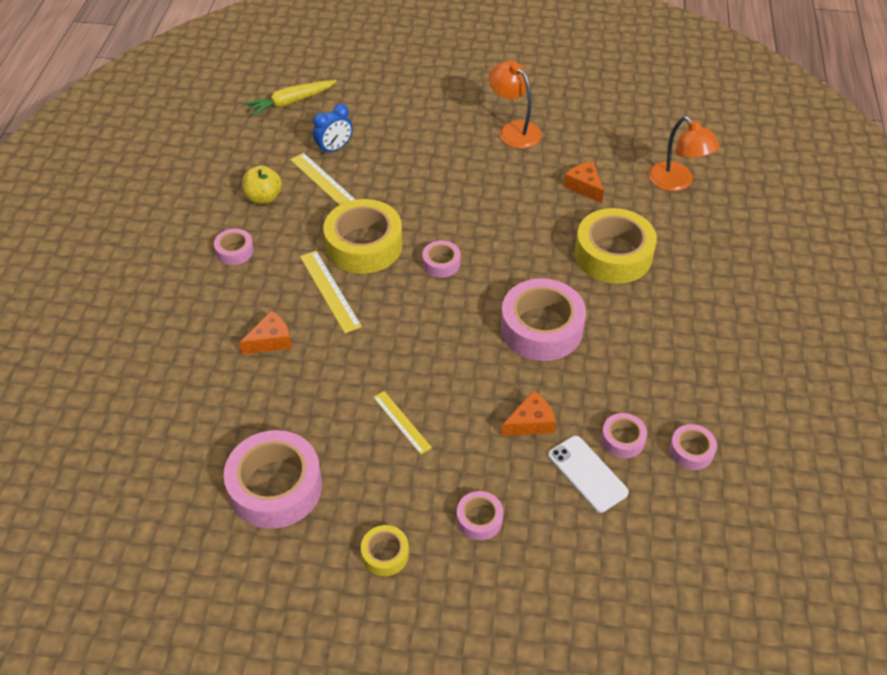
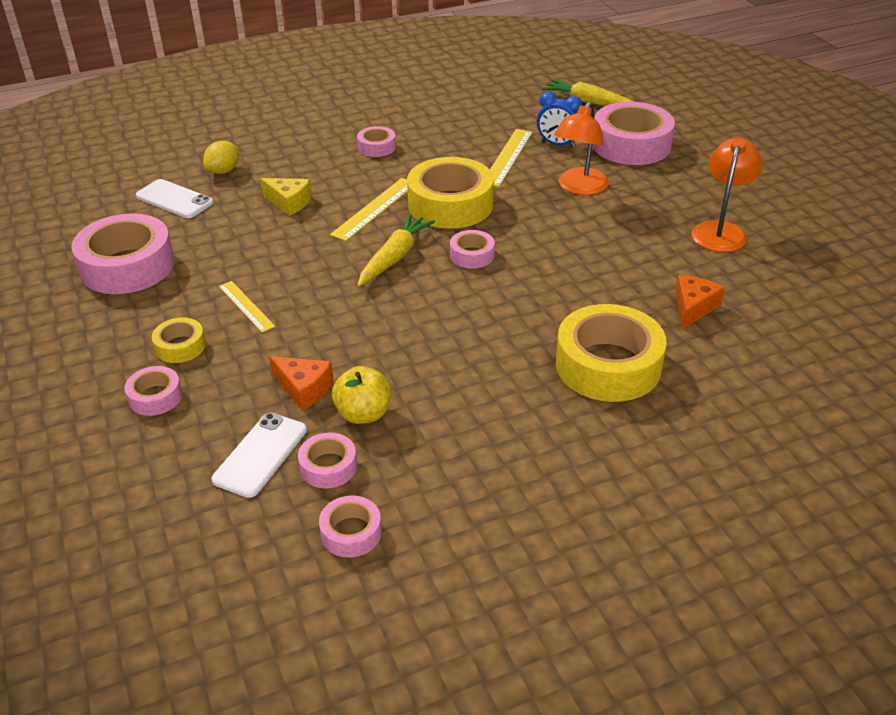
camera: 60 degrees right, 10 degrees down
(174, 367) = (224, 171): none -> yellow lemon
(191, 419) = (174, 199): none -> white phone
(264, 198) = (454, 136): yellow apple -> yellow apple (363, 414)
(271, 341) = (289, 202): orange cheese -> yellow cheese
(385, 554) = (84, 353): yellow tape -> yellow tape (180, 346)
(402, 422) = (246, 306): yellow ruler -> yellow ruler turned 60 degrees counterclockwise
(408, 307) = (394, 257): none -> yellow carrot
(541, 328) = (443, 350): pink tape -> pink tape (631, 145)
(677, 182) = (792, 377): orange lamp -> orange lamp (579, 188)

